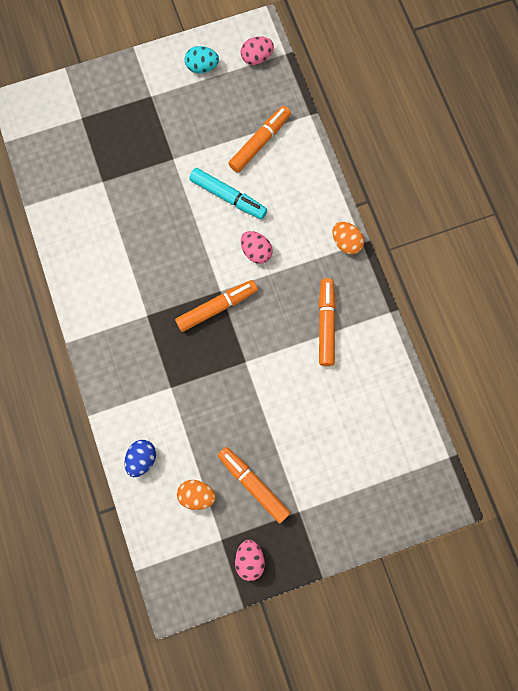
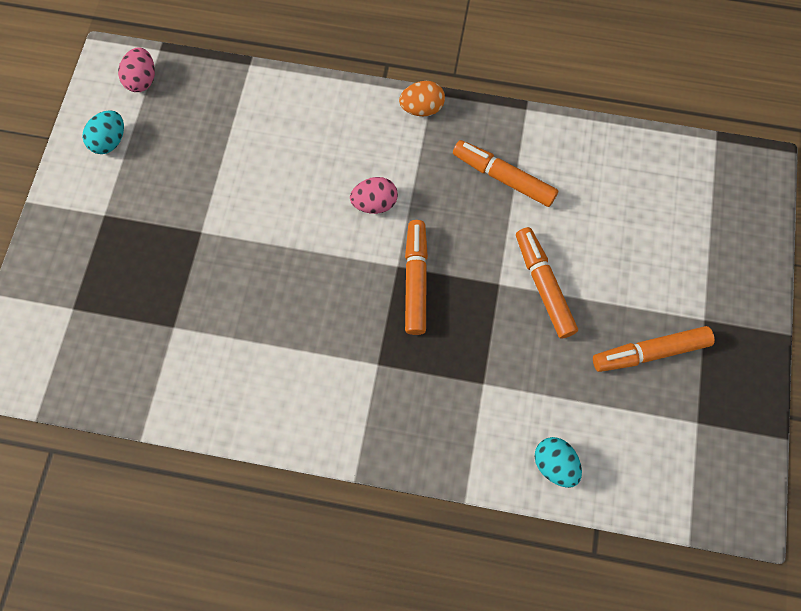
camera: 60 degrees left, 5 degrees down
(142, 459) = (554, 464): blue egg -> turquoise egg
(196, 495) = (631, 423): orange egg -> none
(228, 196) = (289, 197): turquoise marker -> none
(249, 560) = (736, 403): pink egg -> none
(259, 142) = (246, 131): orange marker -> orange marker (543, 286)

